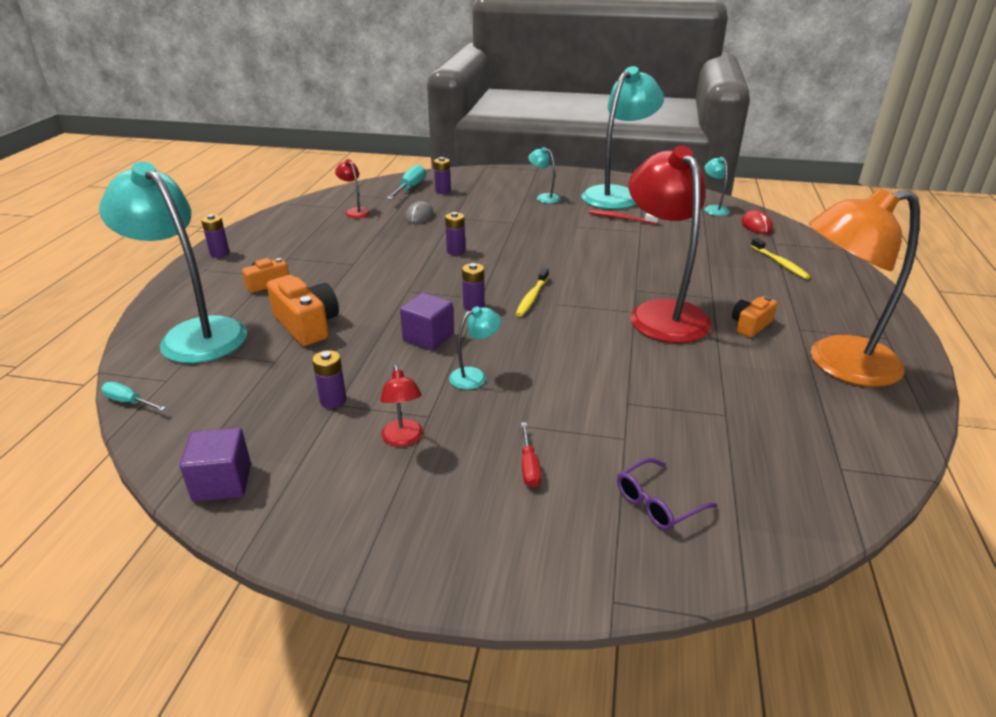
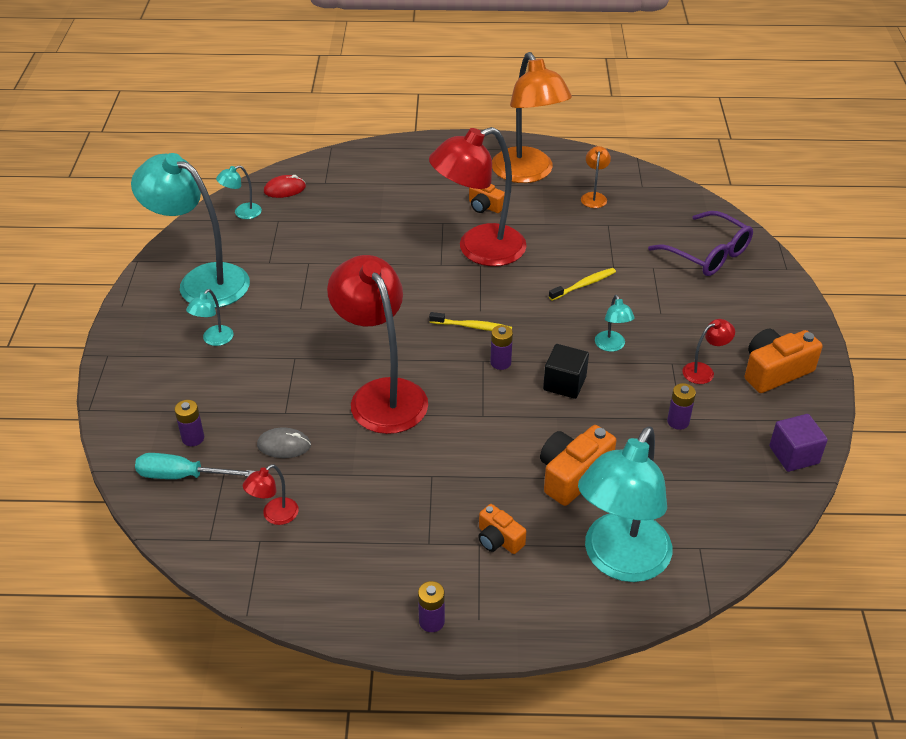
camera: 100 degrees left, 10 degrees up
(129, 402) = (740, 559): turquoise screwdriver -> none
(373, 508) = (775, 371): none -> orange camera
(428, 337) = (564, 383): purple cube -> black cube
(456, 251) = (382, 394): purple battery -> red lamp
(475, 376) = (611, 346): turquoise lamp -> turquoise lamp turned 150 degrees counterclockwise
(529, 466) = (701, 307): red screwdriver -> none
(620, 218) = (275, 276): red toothbrush -> none
(658, 503) = (707, 253): purple glasses -> purple glasses, size x1.70
(780, 263) = (369, 183): yellow toothbrush -> yellow toothbrush (584, 285)
(795, 413) = (594, 197): none -> orange lamp

